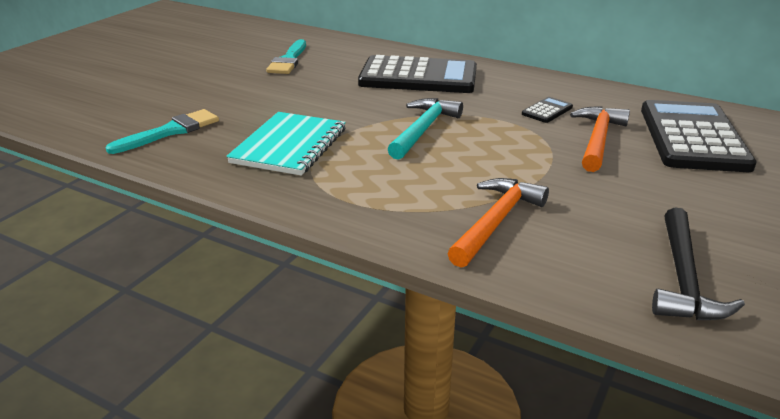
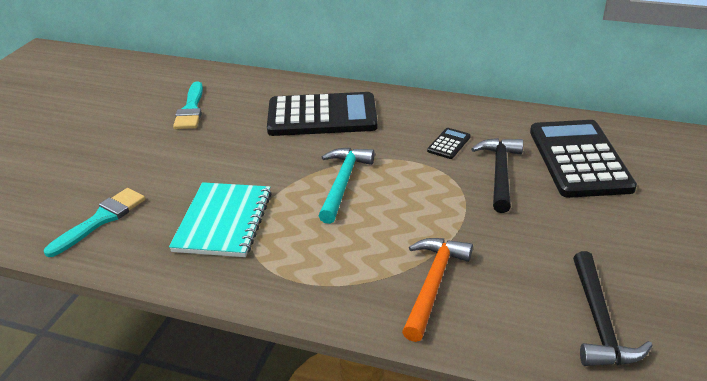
camera: 10 degrees left, 5 degrees up
(598, 139) = (500, 173): orange hammer -> black hammer

